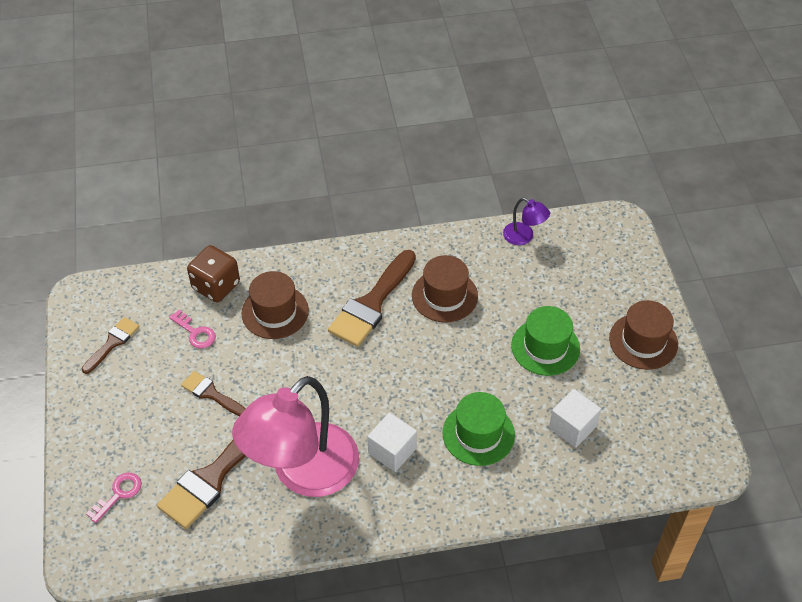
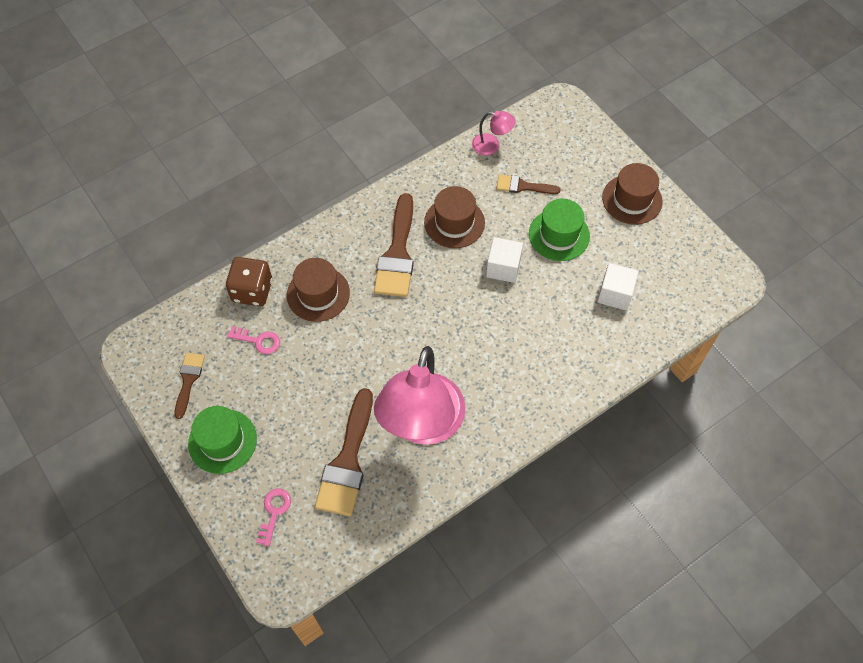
camera: 25 degrees left, 10 degrees up
(211, 393) = (304, 389): brown brush -> brown brush (523, 186)
(392, 451) = (484, 374): white cube -> white cube (503, 267)
(478, 434) = (545, 331): green hat -> green hat (222, 441)
(524, 237) = (491, 145): purple lamp -> pink lamp

